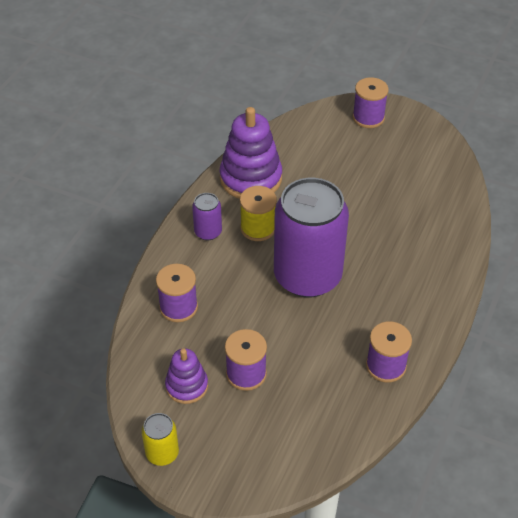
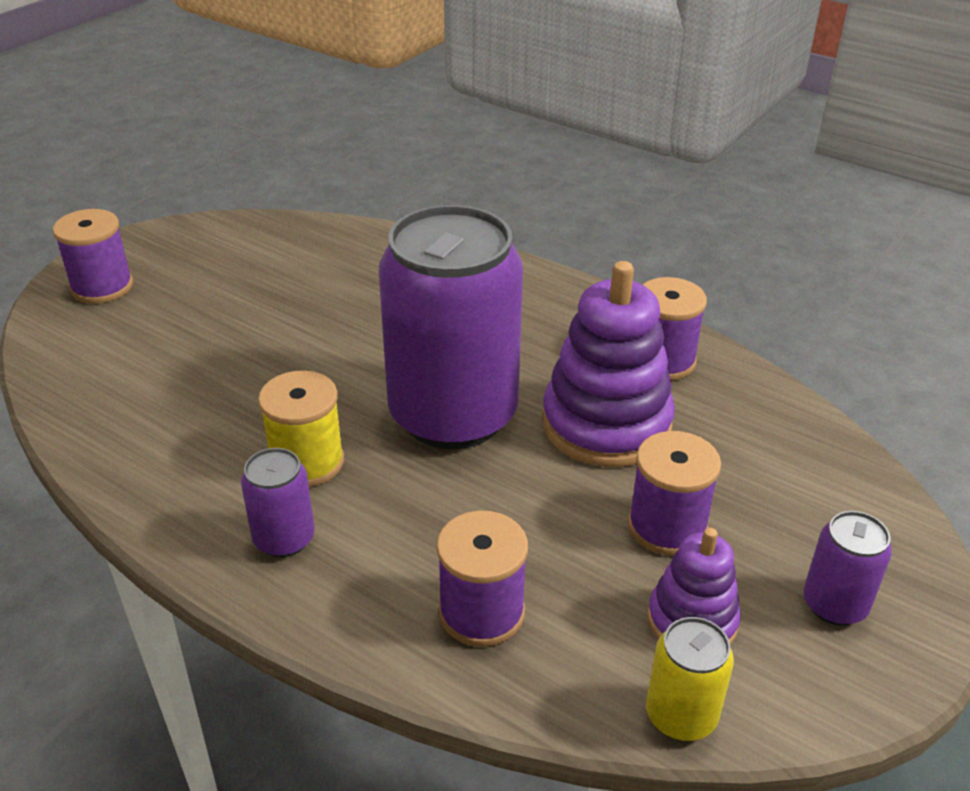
camera: 80 degrees left, 10 degrees down
(162, 453) = (859, 680): yellow can -> yellow can (681, 715)
(207, 446) = (834, 604): none -> purple can
(251, 178) = (164, 454): purple stacking toy -> purple stacking toy (606, 424)

